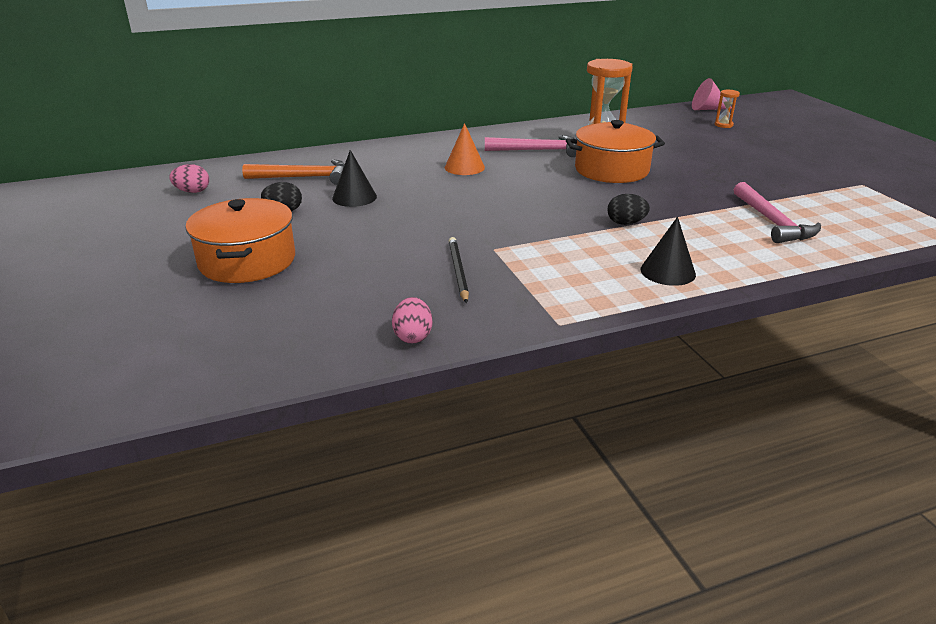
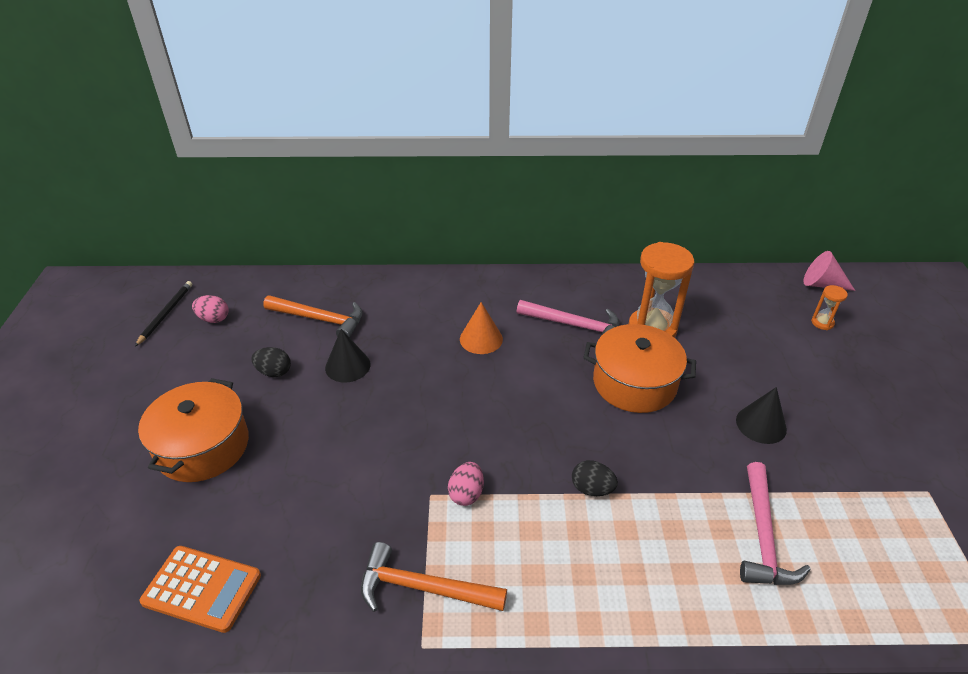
camera: 20 degrees right, 10 degrees up
(321, 336) = (202, 589): none -> orange calculator
(413, 336) = (278, 617): pink egg -> pink egg (466, 494)
(458, 271) = (375, 523): black pencil -> black pencil (166, 314)
(532, 295) = (423, 588): none -> orange hammer
(667, 271) = (585, 593): black cone -> black cone (761, 424)

